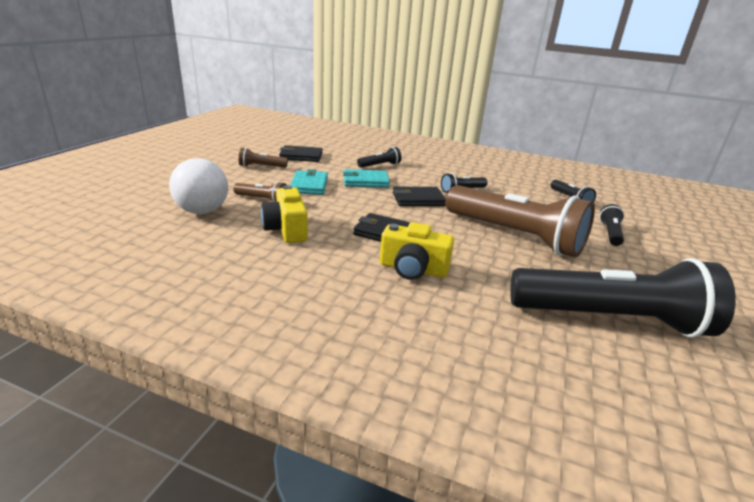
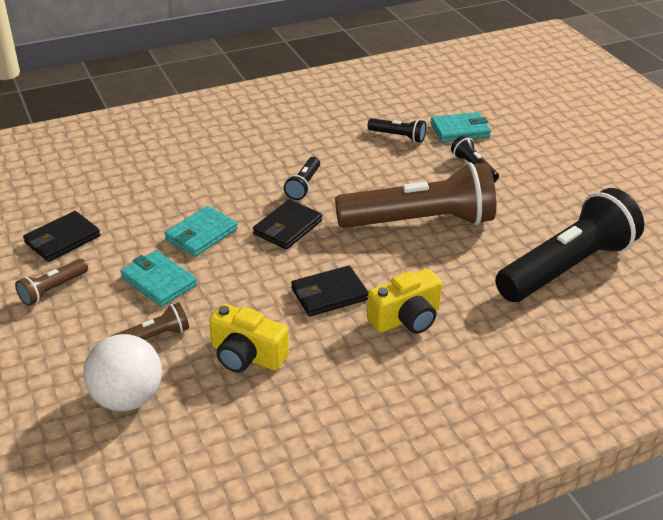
camera: 45 degrees left, 10 degrees up
(380, 165) = (173, 197): black flashlight -> none
(630, 215) = (460, 130): none -> turquoise wallet

